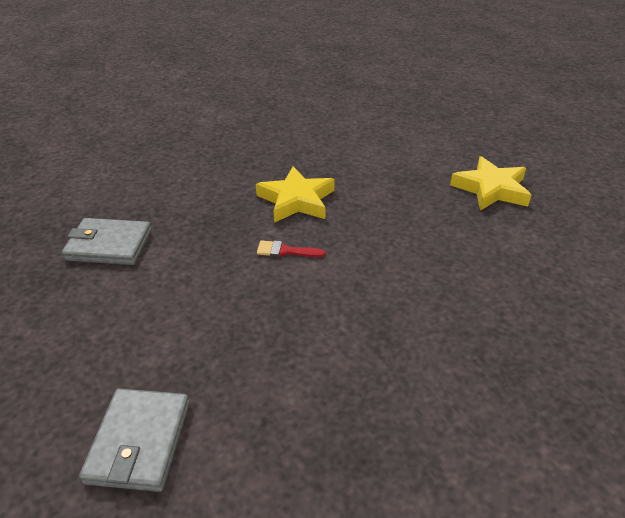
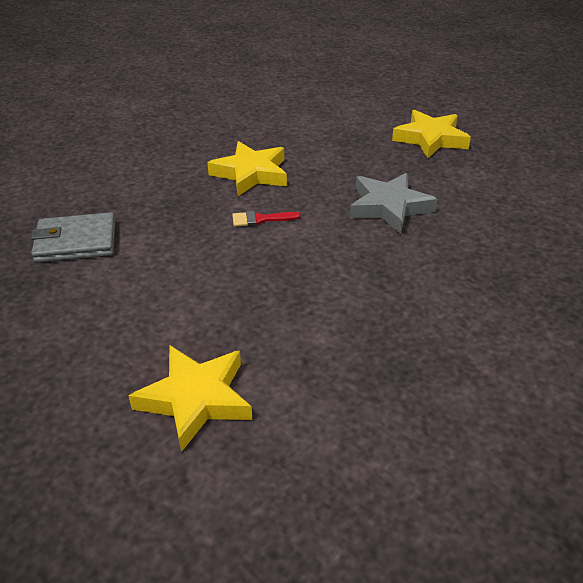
camera: 15 degrees left, 0 degrees up
(139, 441) = (195, 399): grey wallet -> yellow star
(419, 259) = (389, 207): none -> grey star

